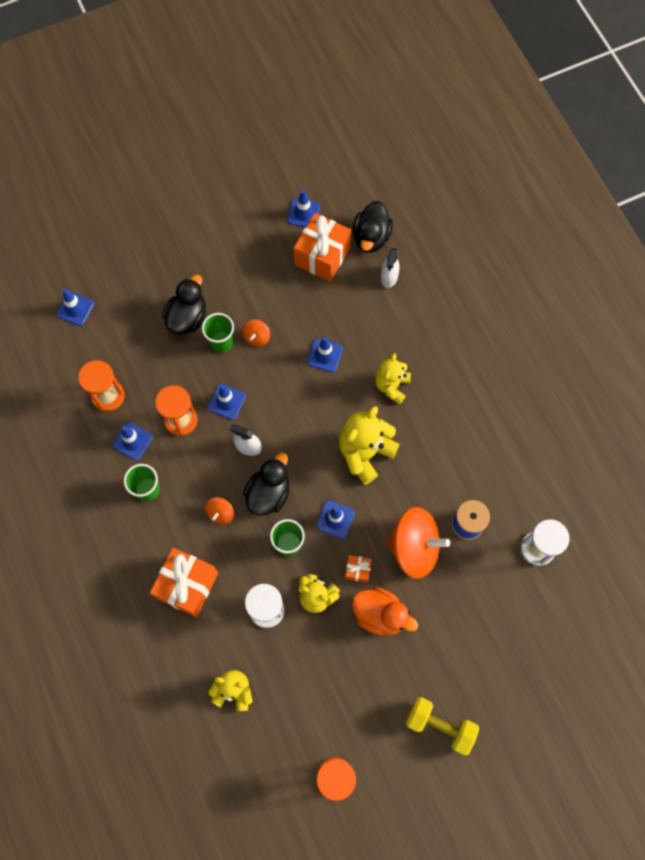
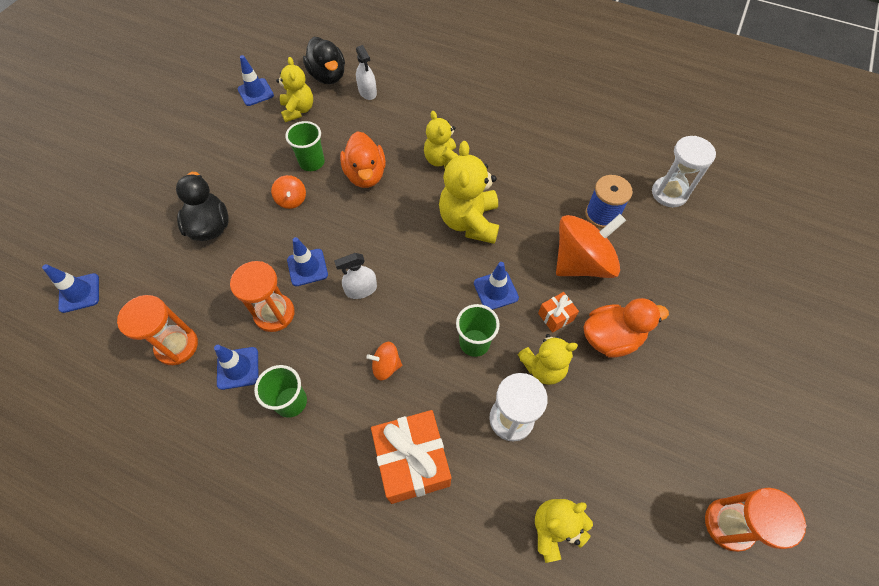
camera: 40 degrees left, 10 degrees down
(220, 513) = (386, 366): orange spinning top -> orange spinning top turned 105 degrees clockwise
(221, 342) = (261, 224): green cup -> green cup (312, 162)
(268, 493) = (416, 314): black duck -> none
(322, 256) = (298, 110): orange gift -> yellow teddy bear
(325, 355) = (365, 175): blue traffic cone -> orange duck
(439, 726) = (756, 390): yellow dumbbell -> none

